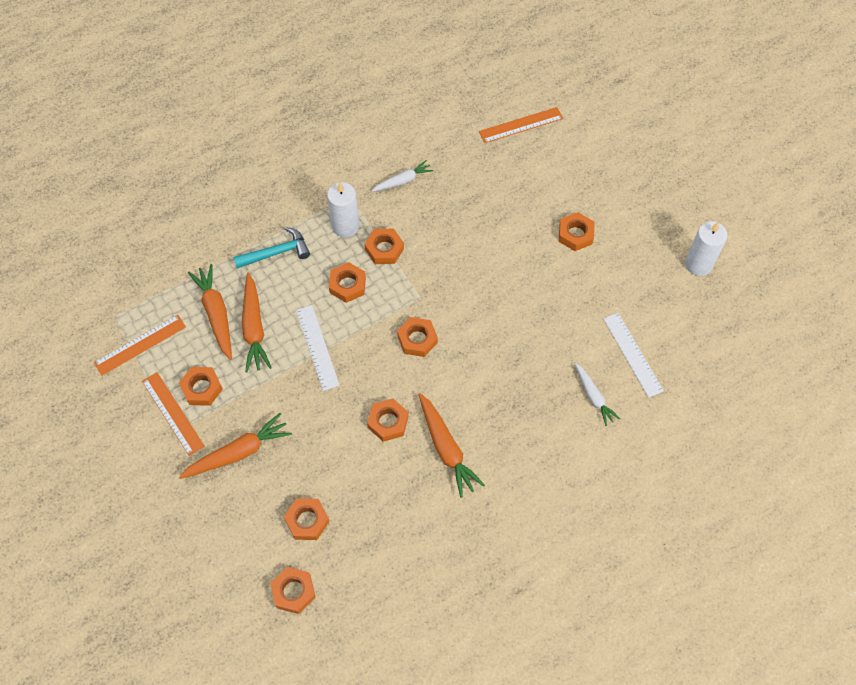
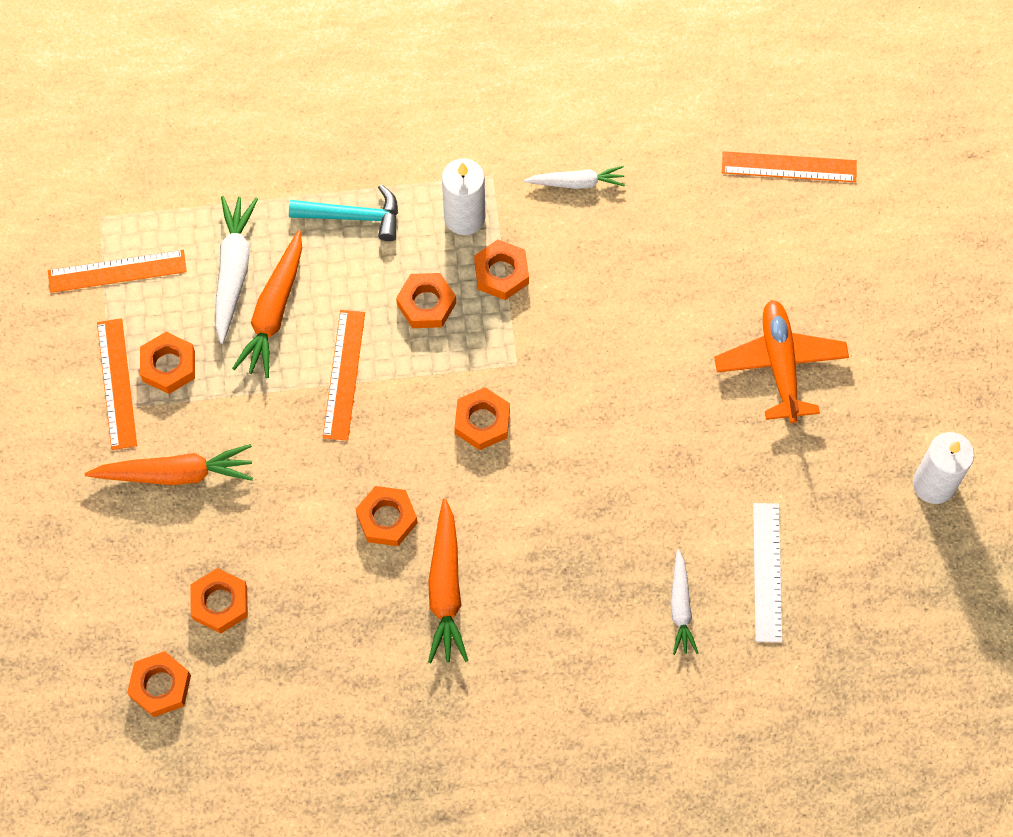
camera: 25 degrees right, 5 degrees up
(216, 314) = (233, 271): orange carrot -> white carrot
(317, 347) = (344, 374): white ruler -> orange ruler
(575, 234) = (780, 365): orange nut -> orange plane

